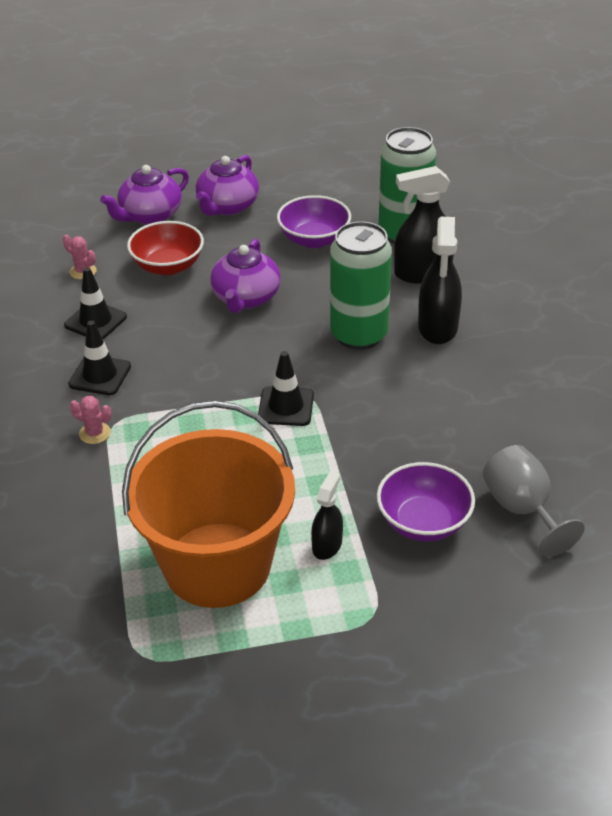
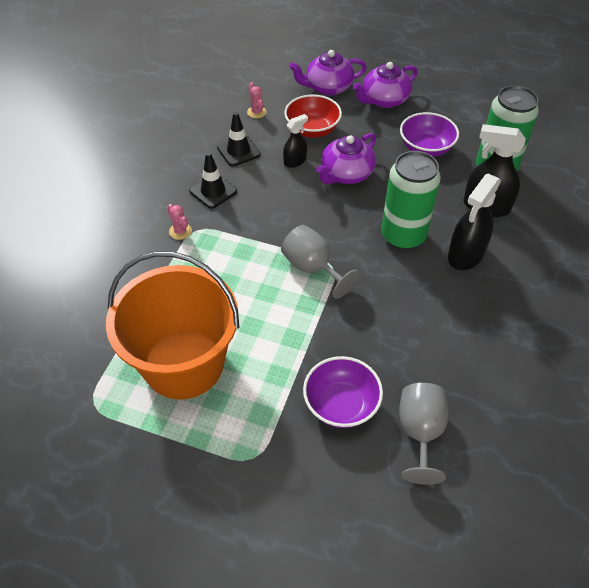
camera: 30 degrees right, 10 degrees up
(286, 406) = (312, 268): black traffic cone -> grey goblet
(327, 545) = (263, 387): black spray bottle -> black spray bottle (295, 161)

